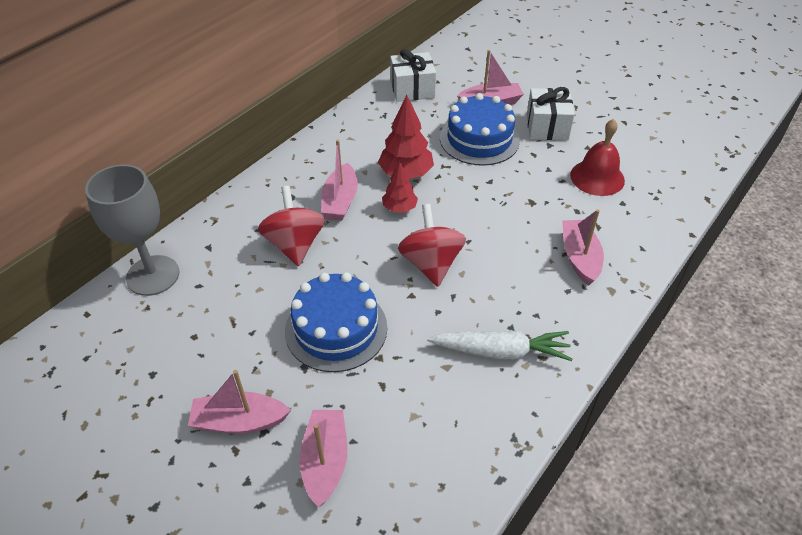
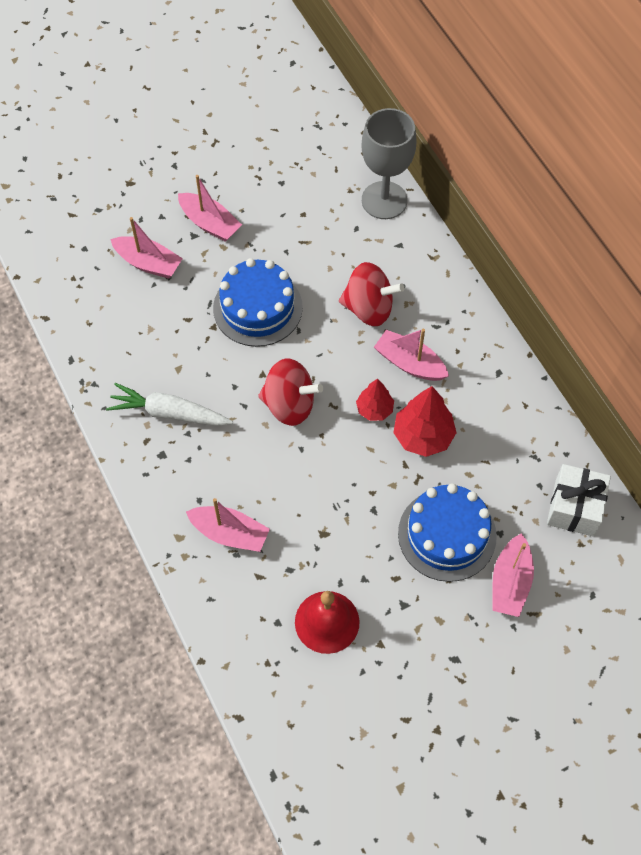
camera: 115 degrees right, 15 degrees up
(239, 421) = (210, 223): pink boat -> pink boat turned 105 degrees clockwise
(500, 351) = (169, 413): white carrot -> white carrot turned 75 degrees clockwise
(547, 127) = (436, 621): white gift -> none

